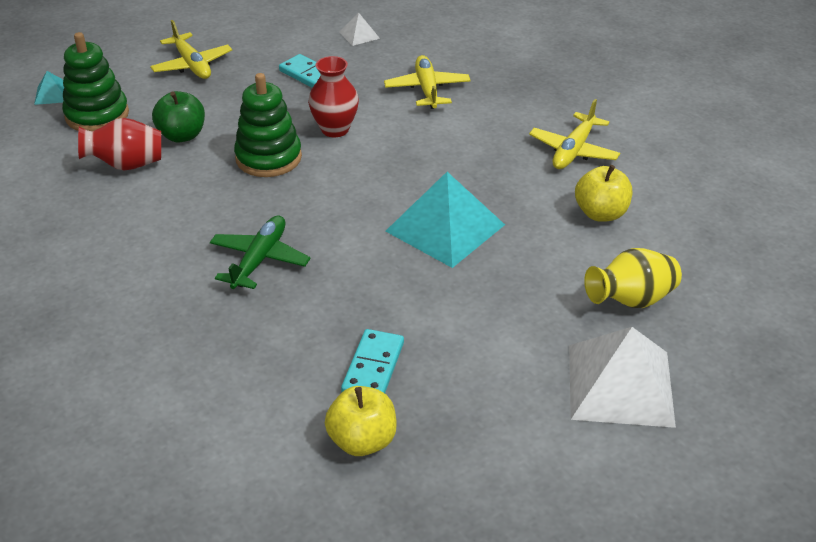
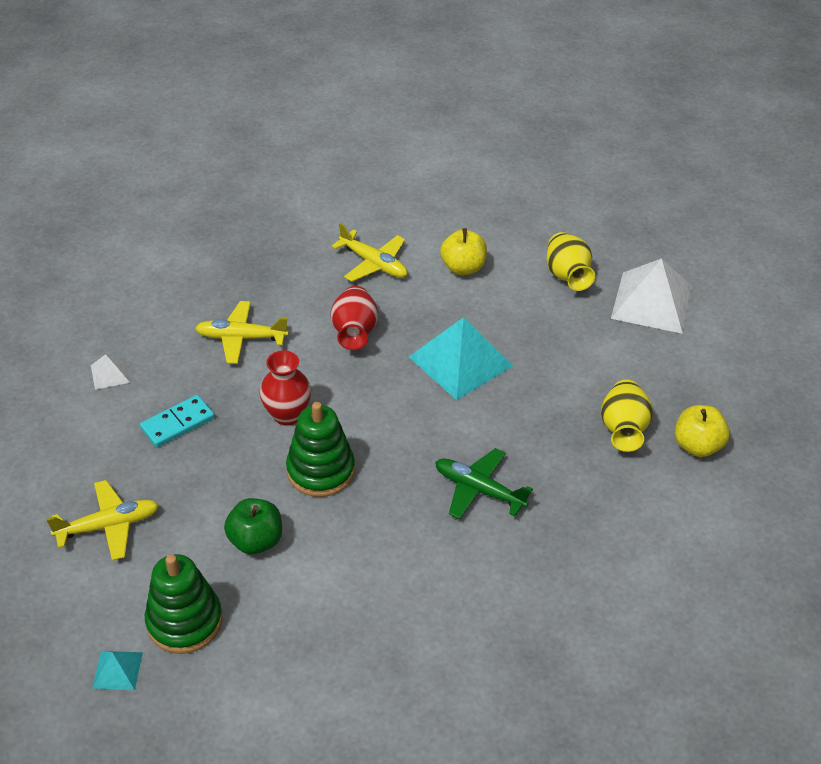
camera: 80 degrees left, 5 degrees up
(127, 165) = (296, 592): red vase -> red vase (354, 332)
(373, 367) = (623, 429): turquoise domino -> yellow vase

